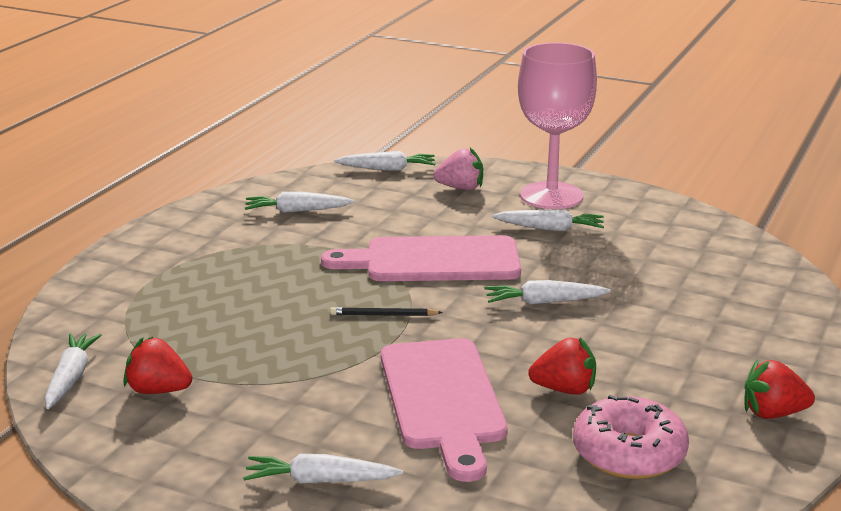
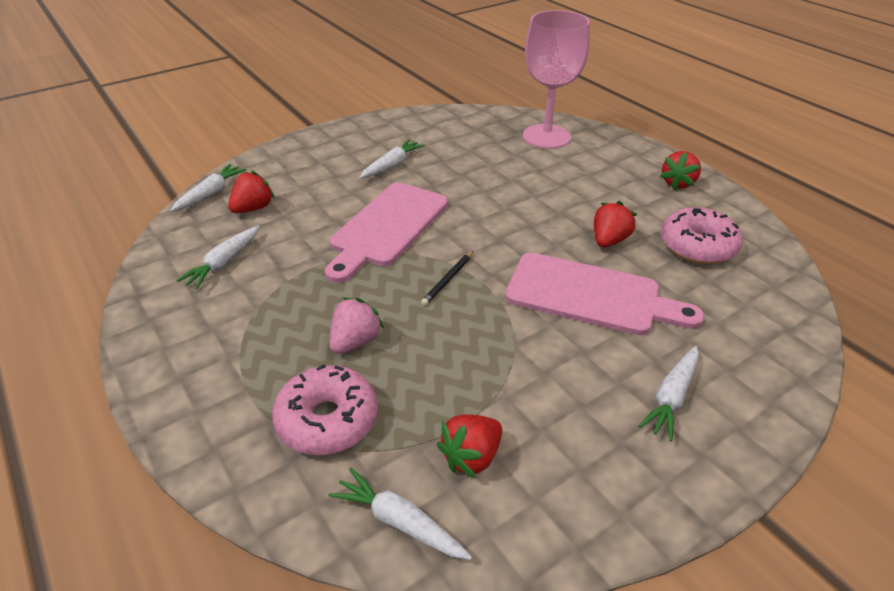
camera: 60 degrees left, 15 degrees up
(151, 317) = (327, 420): none -> pink donut
(388, 193) = (253, 208): none -> red strawberry
(461, 188) = (287, 175): pink strawberry -> pink strawberry (355, 341)
(544, 302) = (491, 206): white carrot -> none
(551, 196) = (346, 147): pink goblet -> pink goblet (546, 136)

